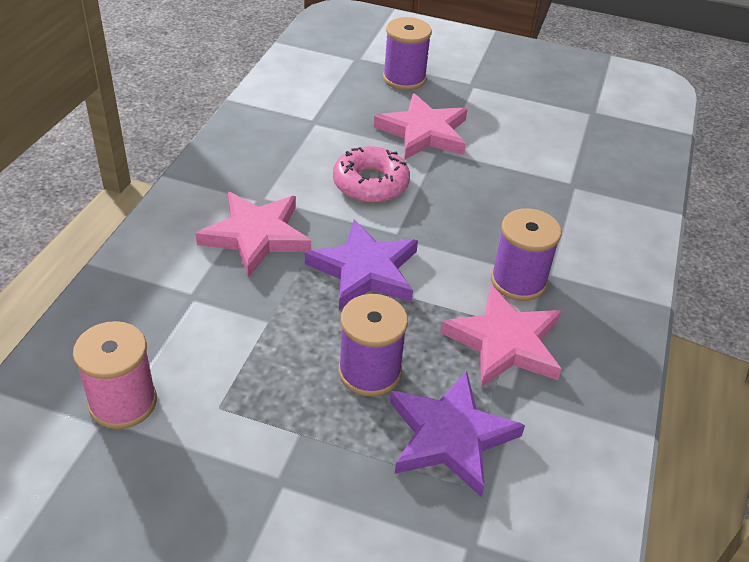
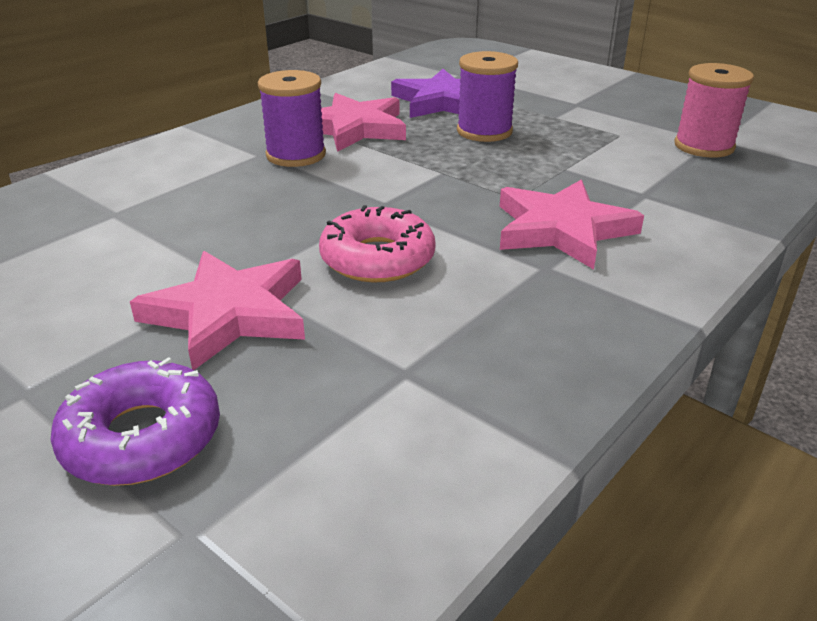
camera: 155 degrees left, 10 degrees down
(364, 270) = (447, 184): purple star -> none
(404, 78) = (142, 437): purple spool -> purple donut

